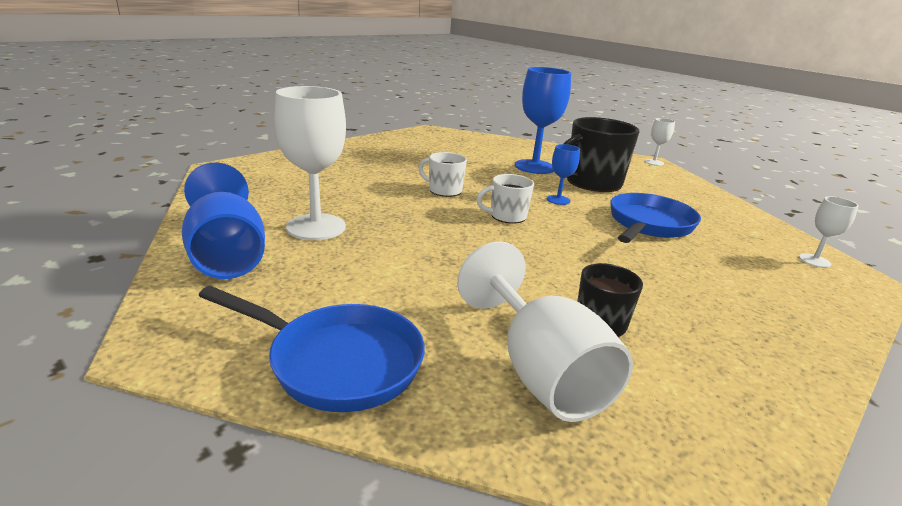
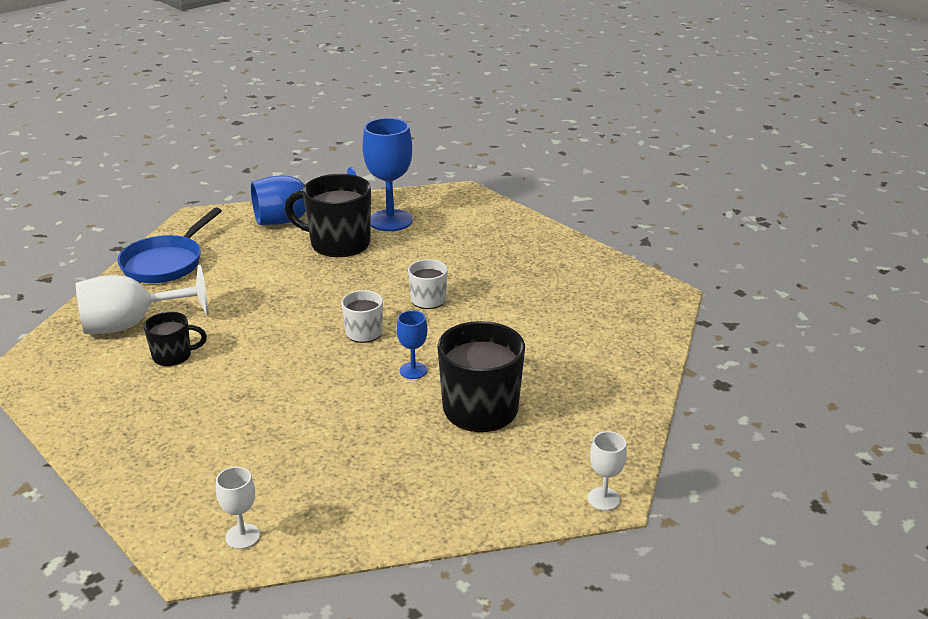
camera: 95 degrees right, 5 degrees up
(316, 227) = (338, 243): white goblet -> black mug
(534, 167) = (531, 367): blue goblet -> blue goblet (390, 220)
(649, 224) = (345, 425): blue pan -> none

